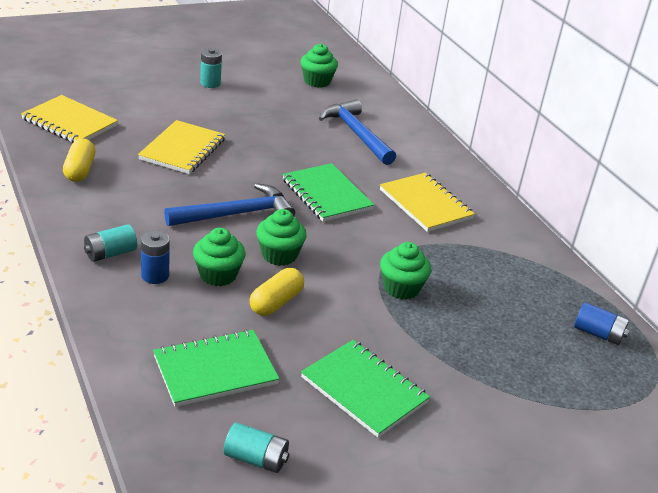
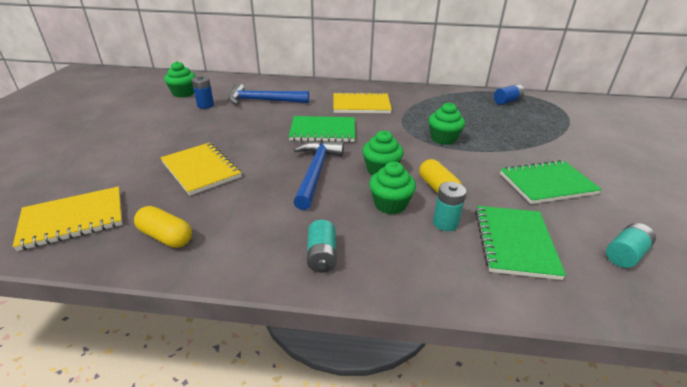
camera: 55 degrees left, 0 degrees up
(155, 275) = (372, 238): blue battery -> blue battery (205, 105)
(210, 83) = (123, 130): turquoise battery -> turquoise battery (445, 223)

